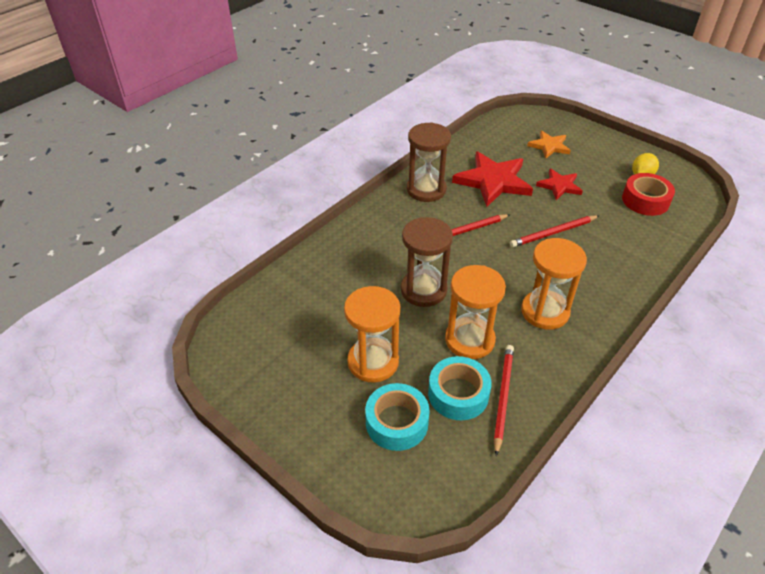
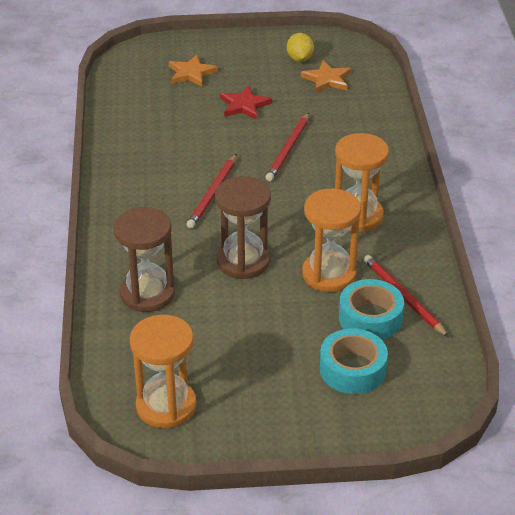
camera: 45 degrees left, 5 degrees down
(373, 362) = (277, 342): orange hourglass -> orange hourglass (166, 406)
(426, 189) = (130, 176): brown hourglass -> brown hourglass (147, 293)
(493, 181) = (182, 133): red star -> none
(645, 200) = (327, 79): red tape -> orange star

